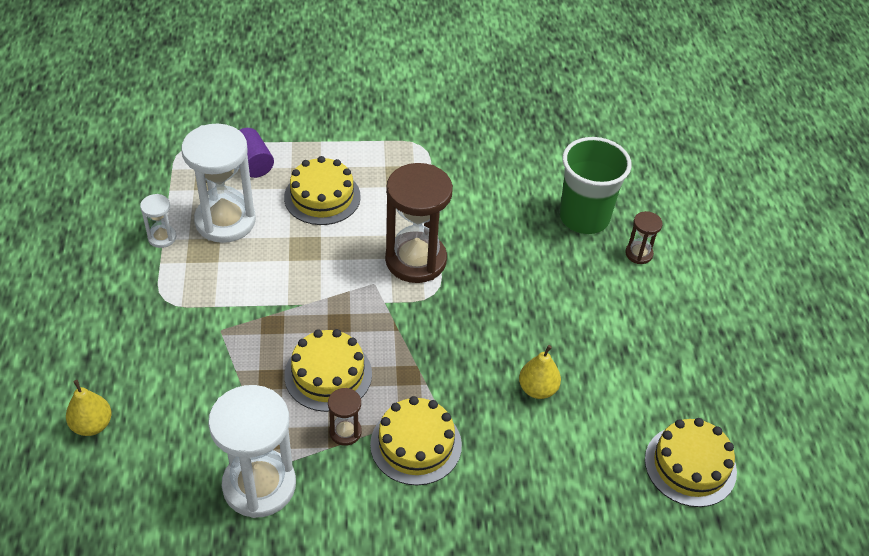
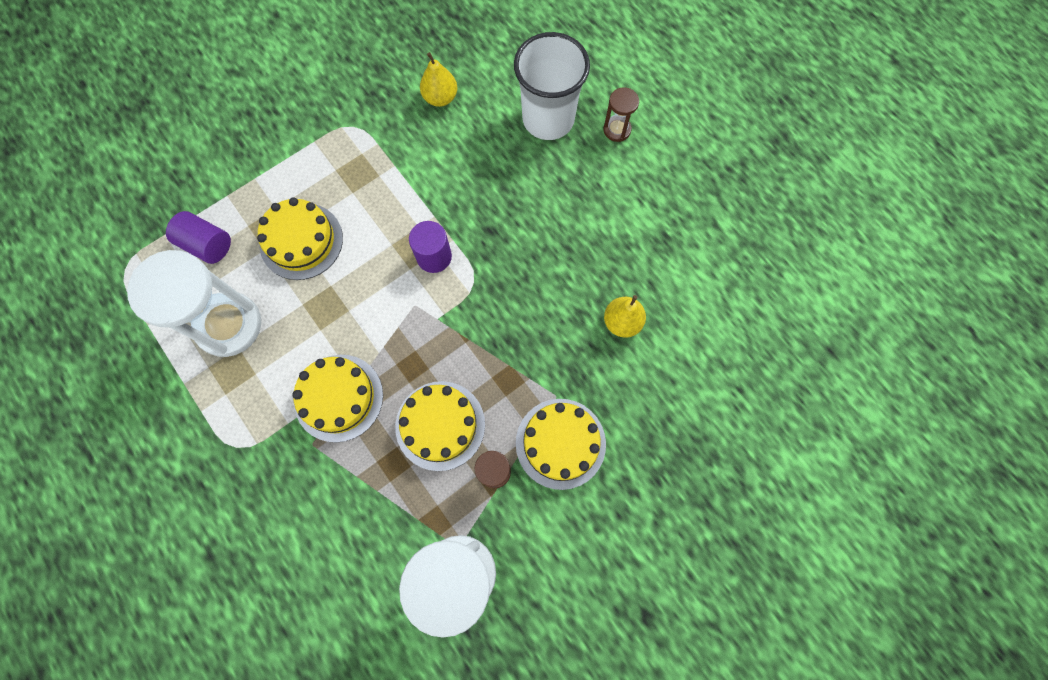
camera: 30 degrees left, 25 degrees up
(92, 425) = (268, 619): yellow pear -> yellow pear (440, 98)
(162, 237) = (181, 382): white hourglass -> none
(416, 260) = (434, 256): brown hourglass -> purple cylinder
(584, 217) = (548, 119): green cup -> white cup
(690, 465) = (782, 315): yellow cake -> yellow cake (338, 397)

